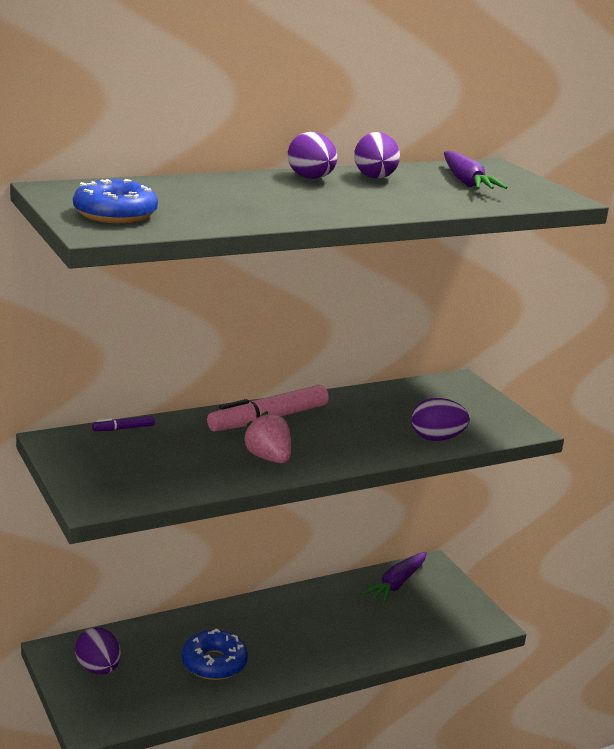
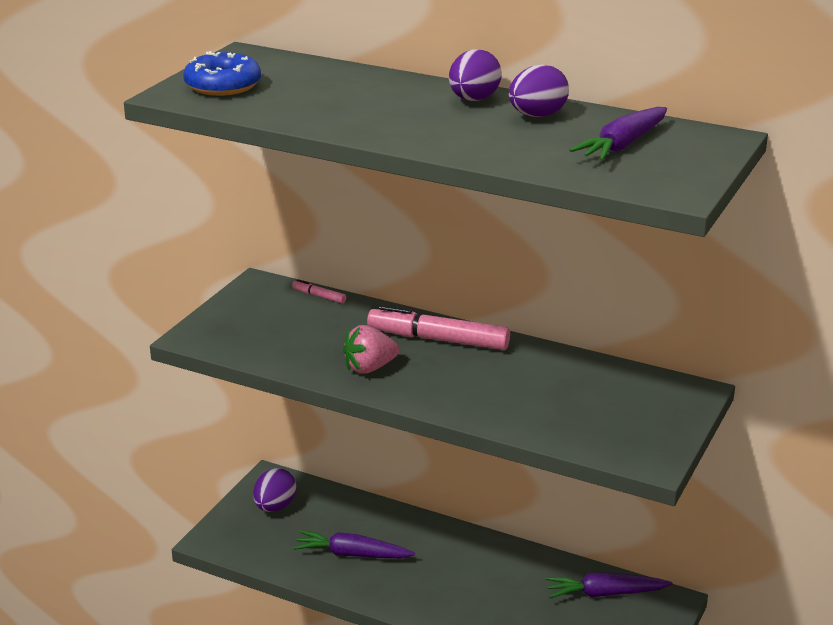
camera: 55 degrees right, 5 degrees up
(123, 428) = (319, 296): purple marker -> pink marker
(214, 663) = (352, 554): blue donut -> purple carrot
(268, 458) = (369, 368): pink strawberry -> pink strawberry turned 135 degrees counterclockwise
(436, 438) = (543, 425): purple egg -> none

